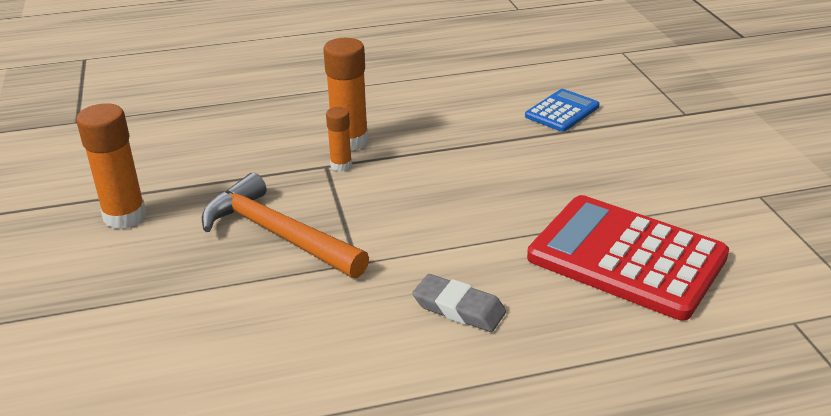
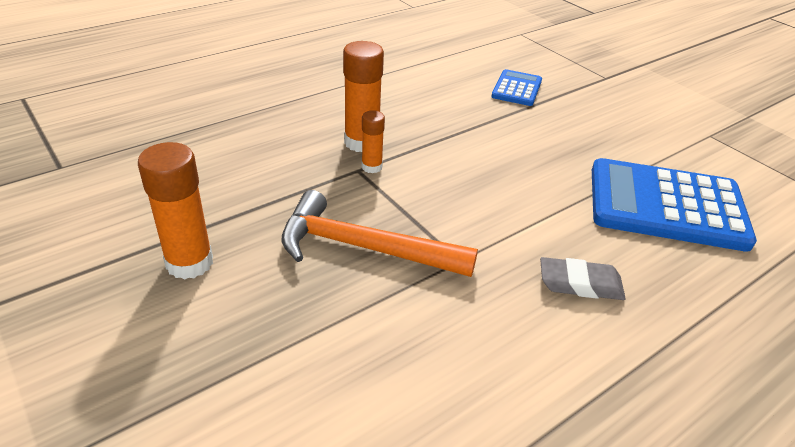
camera: 25 degrees left, 5 degrees up
(626, 257) = (666, 205): red calculator -> blue calculator

